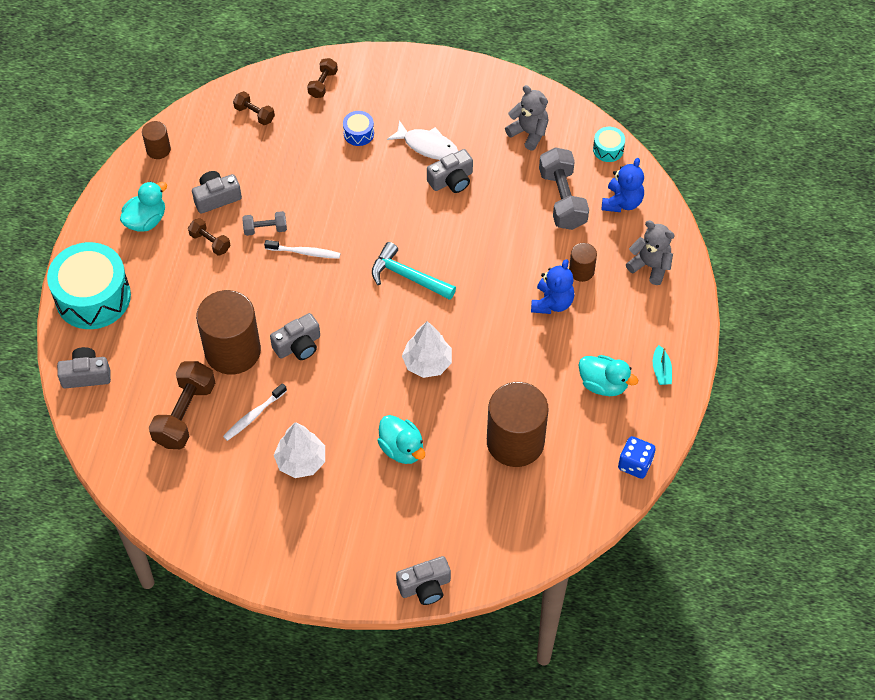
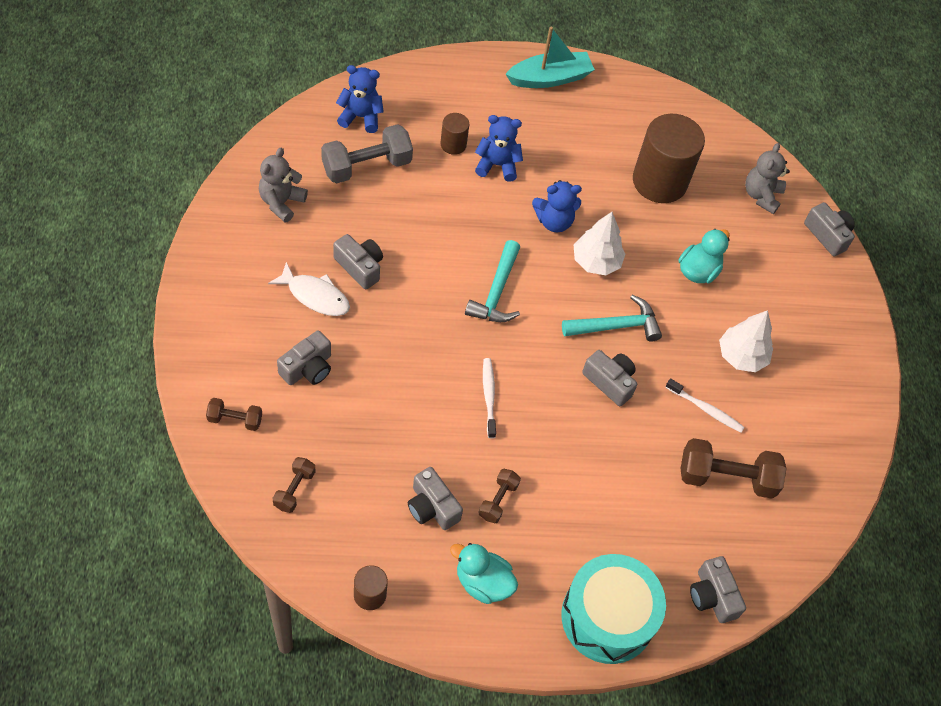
camera: 110 degrees left, 0 degrees up
(232, 351) = (635, 446): brown cylinder -> none
(265, 229) = (466, 443): grey dumbbell -> none
(354, 363) = (616, 326): none -> turquoise hammer
(358, 133) = (308, 368): blue drum -> grey camera
(427, 146) = (315, 296): white fish -> white fish turned 105 degrees clockwise
(479, 337) = (554, 221): none -> blue teddy bear
(603, 384) = (577, 119): turquoise duck -> none
(608, 149) = (293, 132): turquoise drum -> none
(635, 464) = (652, 92): blue dice -> none
(650, 266) = (434, 91): grey teddy bear -> grey teddy bear (761, 196)
(661, 370) = (549, 78): turquoise boat -> turquoise boat, size x2.06

